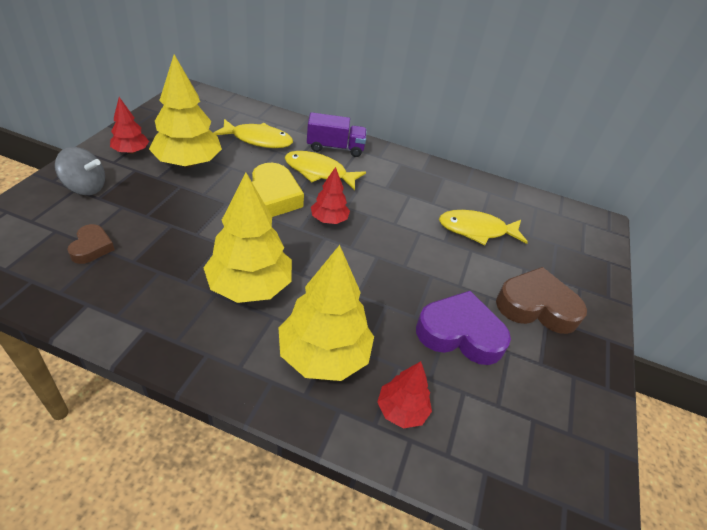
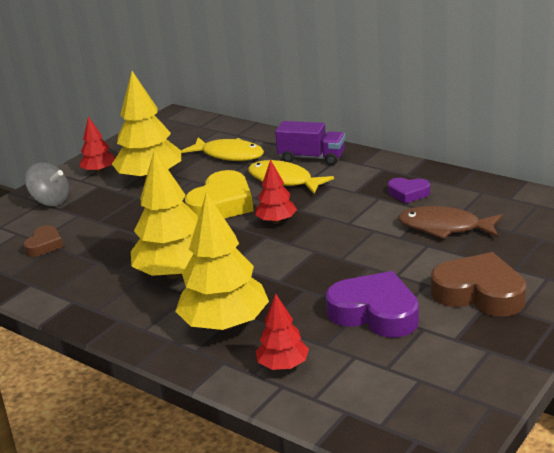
camera: 25 degrees right, 15 degrees down
(432, 191) = (408, 193): none -> purple heart
(476, 230) = (444, 227): yellow fish -> brown fish

